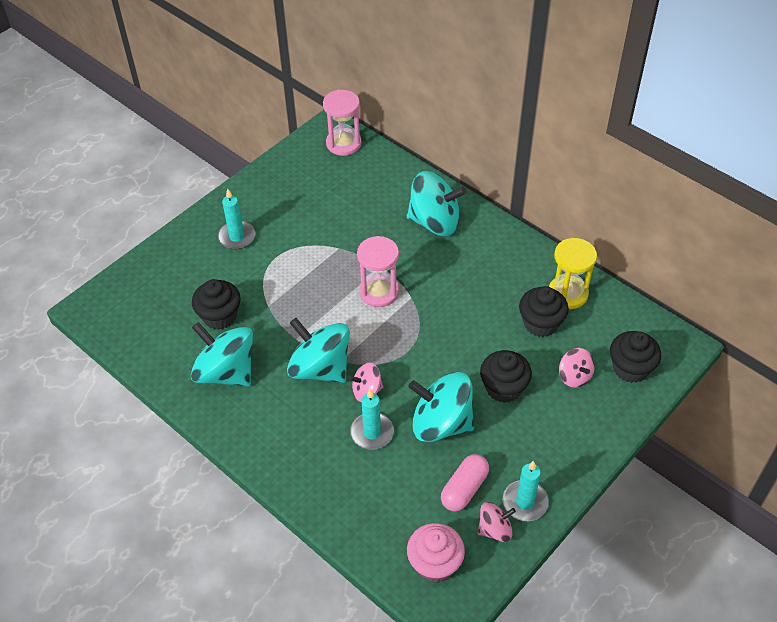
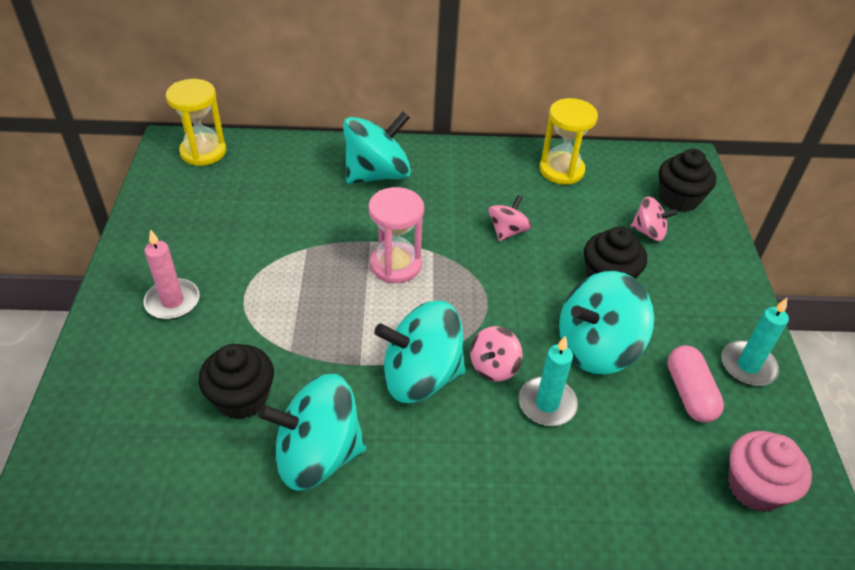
camera: 45 degrees left, 5 degrees down
(237, 237) = (172, 301): turquoise candle -> pink candle
(343, 143) = (203, 152): pink hourglass -> yellow hourglass
(495, 529) = (758, 410): pink spinning top -> pink spinning top (507, 231)
(541, 323) = (570, 206): black cupcake -> none

